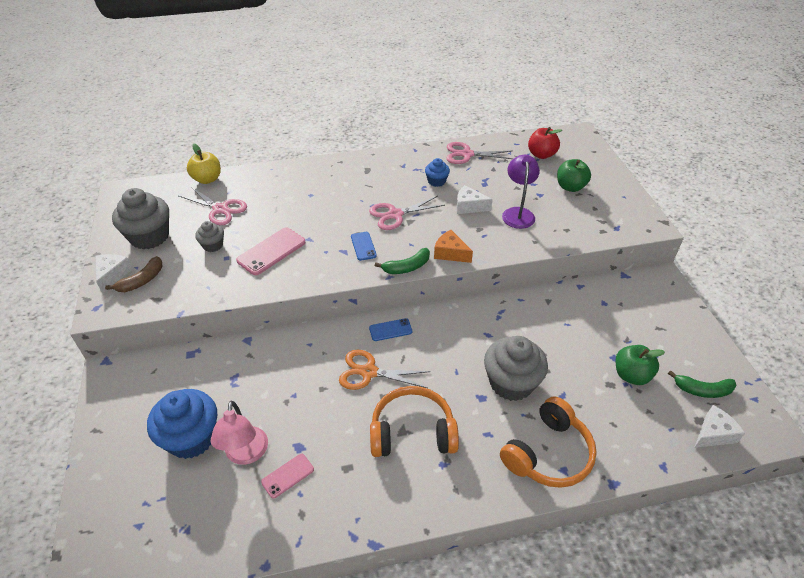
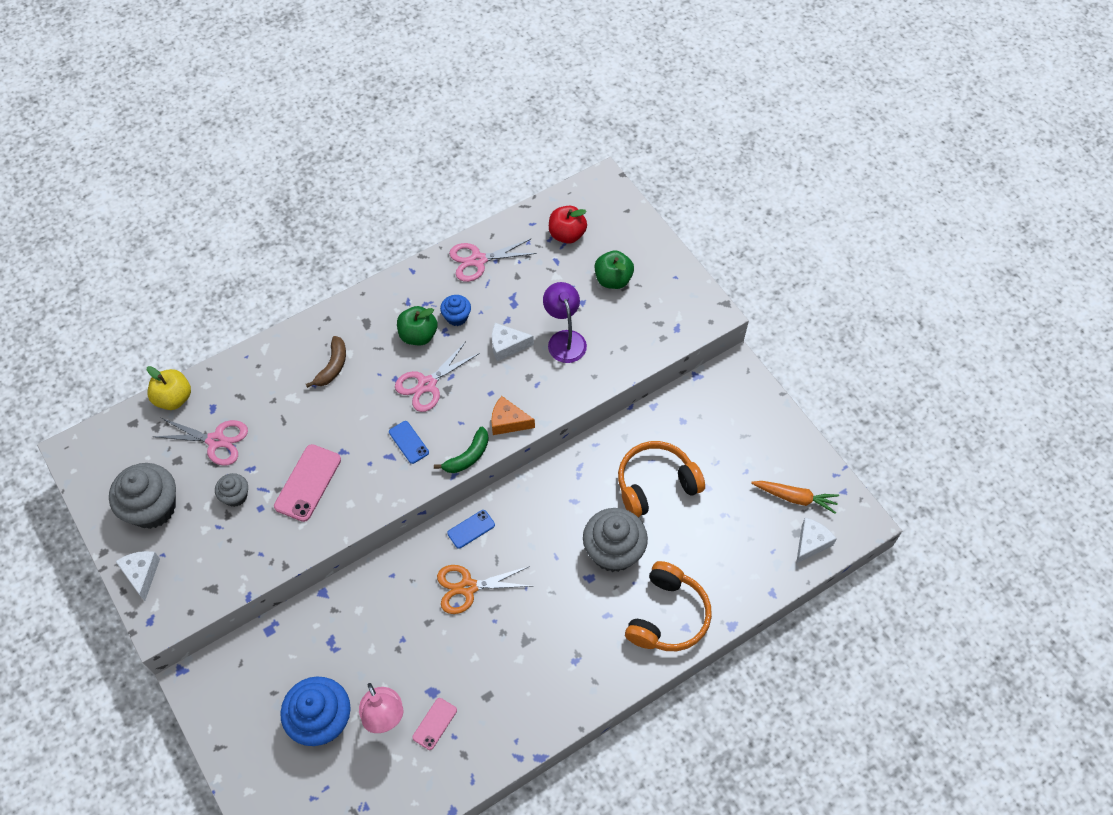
camera: 20 degrees left, 15 degrees up
(142, 281) = (180, 570): brown banana -> brown banana (333, 366)
(412, 432) = (535, 638): orange headphones -> orange headphones (655, 484)
(631, 375) = (726, 503): green apple -> green apple (418, 335)
(702, 390) = (795, 498): green banana -> orange carrot

